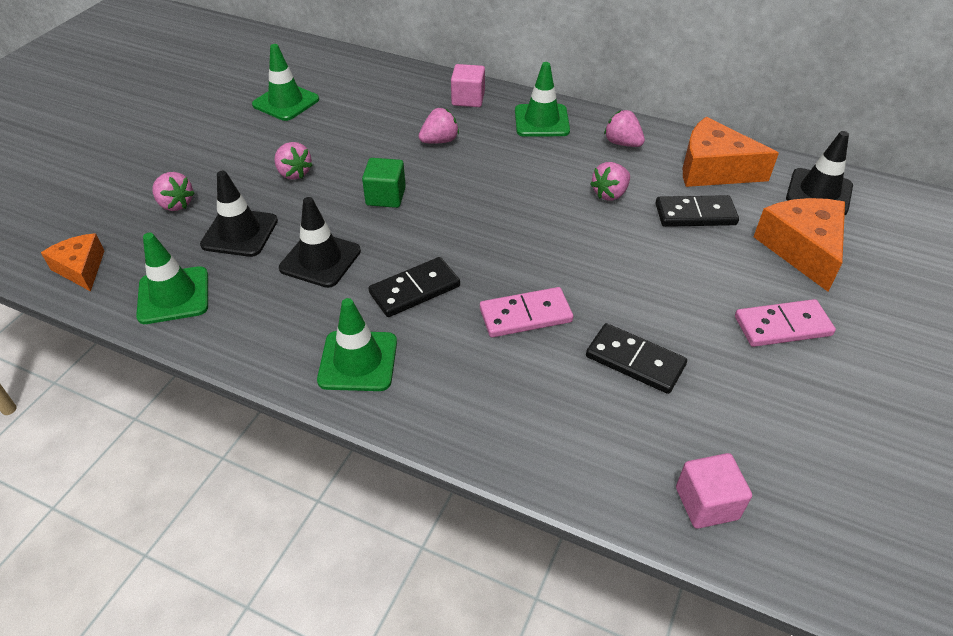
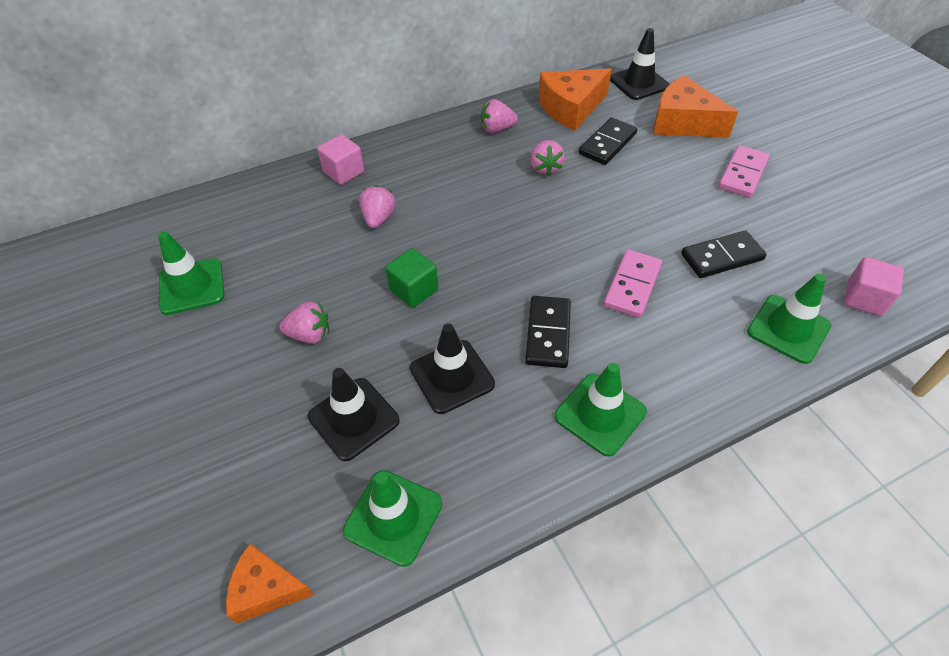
camera: 50 degrees left, 5 degrees up
(175, 204) = (251, 452): pink strawberry -> none
(541, 121) = (423, 151): green traffic cone -> green traffic cone (788, 329)

